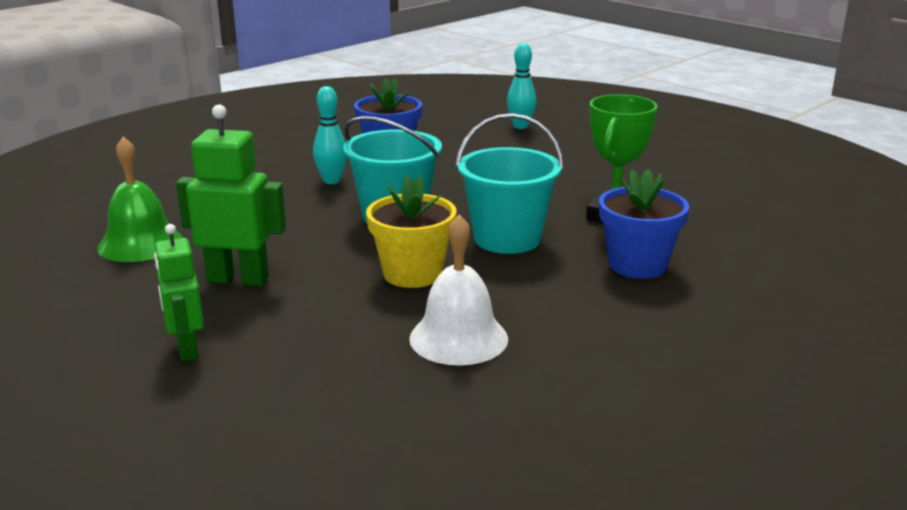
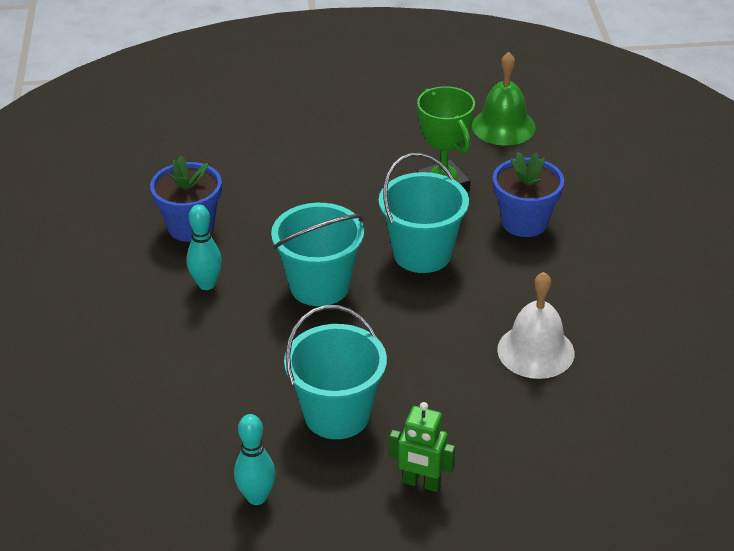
camera: 50 degrees left, 15 degrees up
(140, 243) = (204, 443): green bell -> green bell (503, 126)
(238, 279) = (337, 414): green robot -> turquoise bucket
(412, 274) = (425, 325): yellow flower pot -> none
(520, 126) = (224, 128): turquoise bowling pin -> turquoise bowling pin (256, 497)

